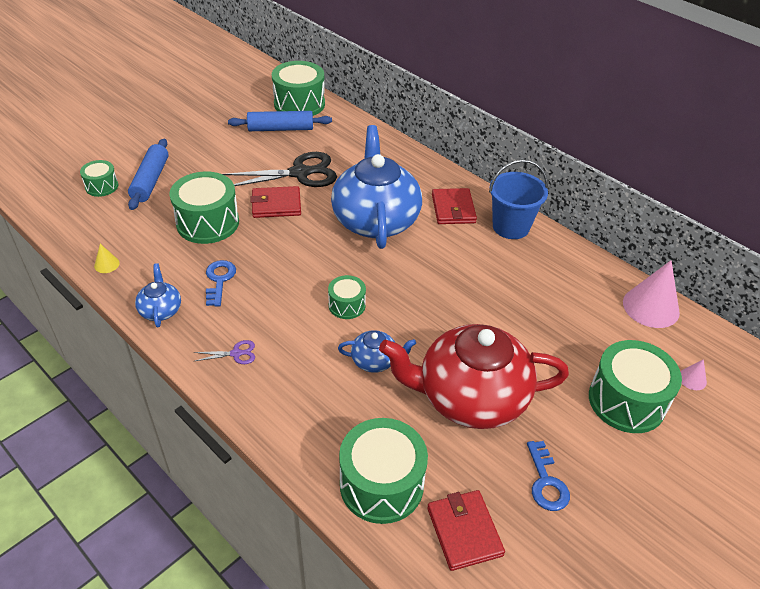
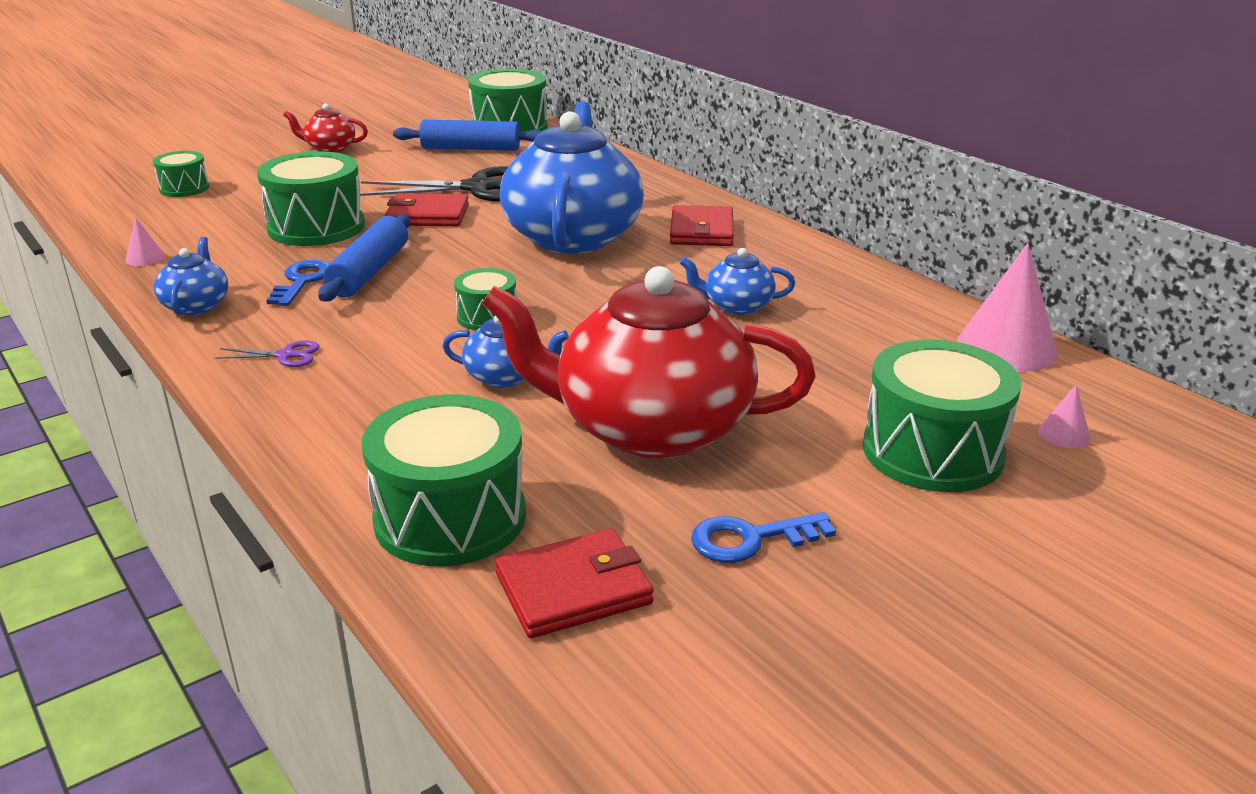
camera: 10 degrees right, 15 degrees down
(107, 264) = (145, 258): yellow cone -> pink cone
(150, 180) = (256, 186): blue rolling pin -> blue rolling pin (369, 271)
(185, 134) = (330, 148): none -> red teapot
(464, 531) = (573, 589): red wallet -> red wallet turned 75 degrees clockwise
(492, 282) = (736, 306): none -> blue teapot
(511, 227) = (789, 252): blue bucket -> none
(546, 482) = (750, 539): blue key -> blue key turned 75 degrees clockwise

